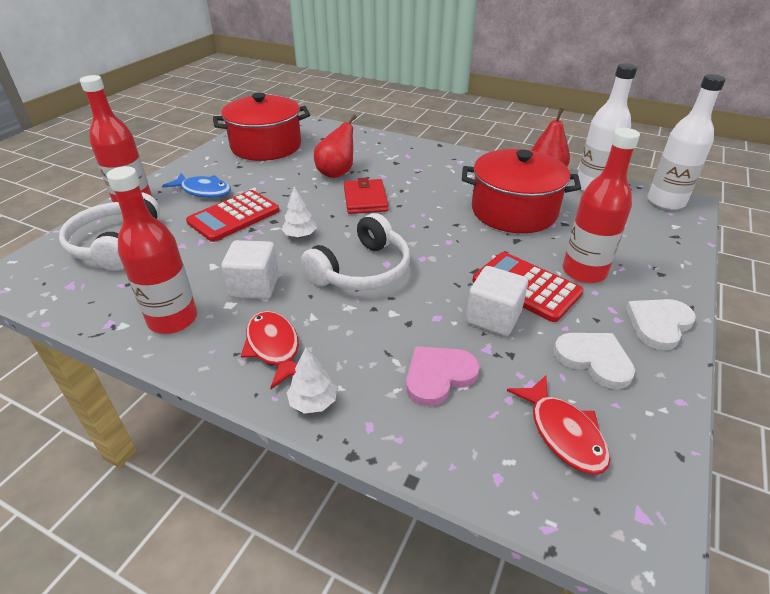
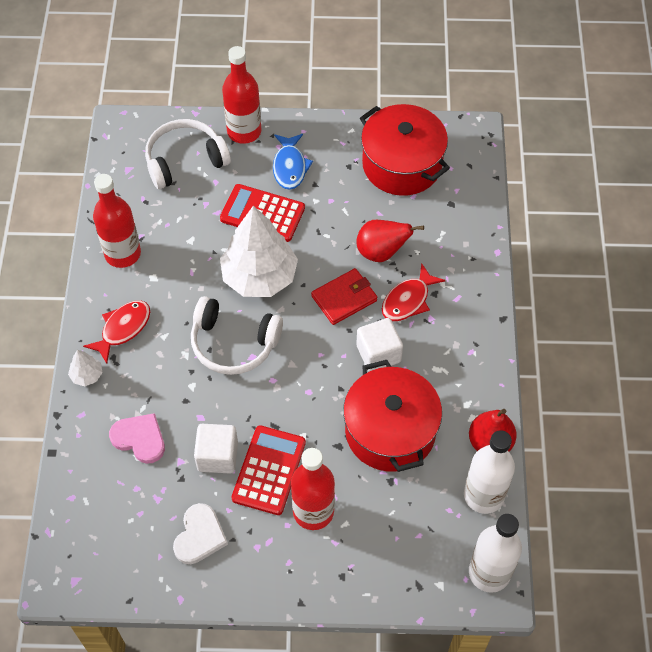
camera: 65 degrees right, 20 degrees up
(255, 286) = (180, 281): white cube -> white cube (378, 353)
(300, 235) = (259, 276): white tree -> white tree, size x2.37
(563, 433) = (120, 527): red fish -> red fish (408, 300)
(658, 324) = (264, 578): white heart -> none

